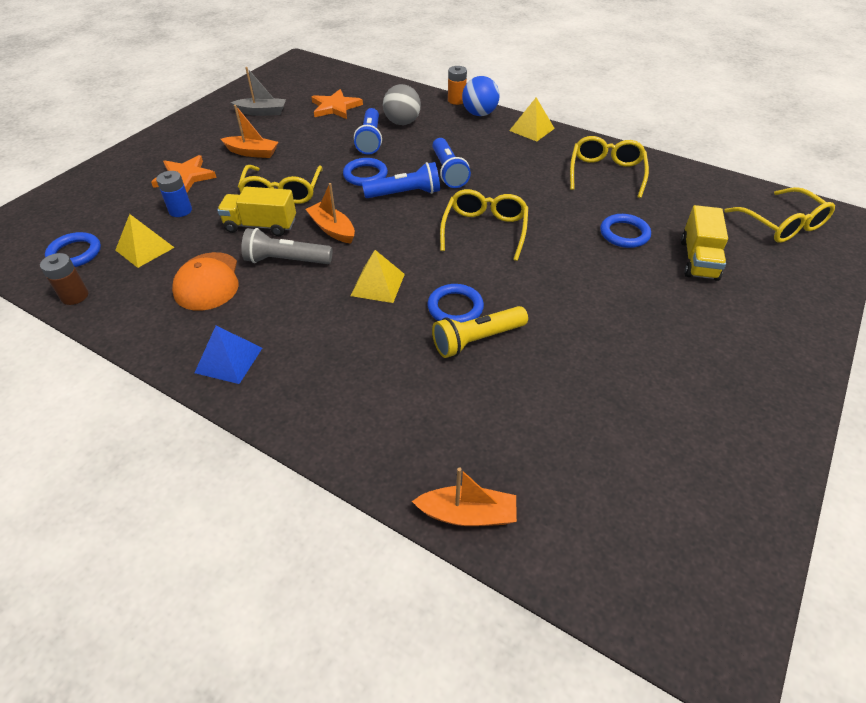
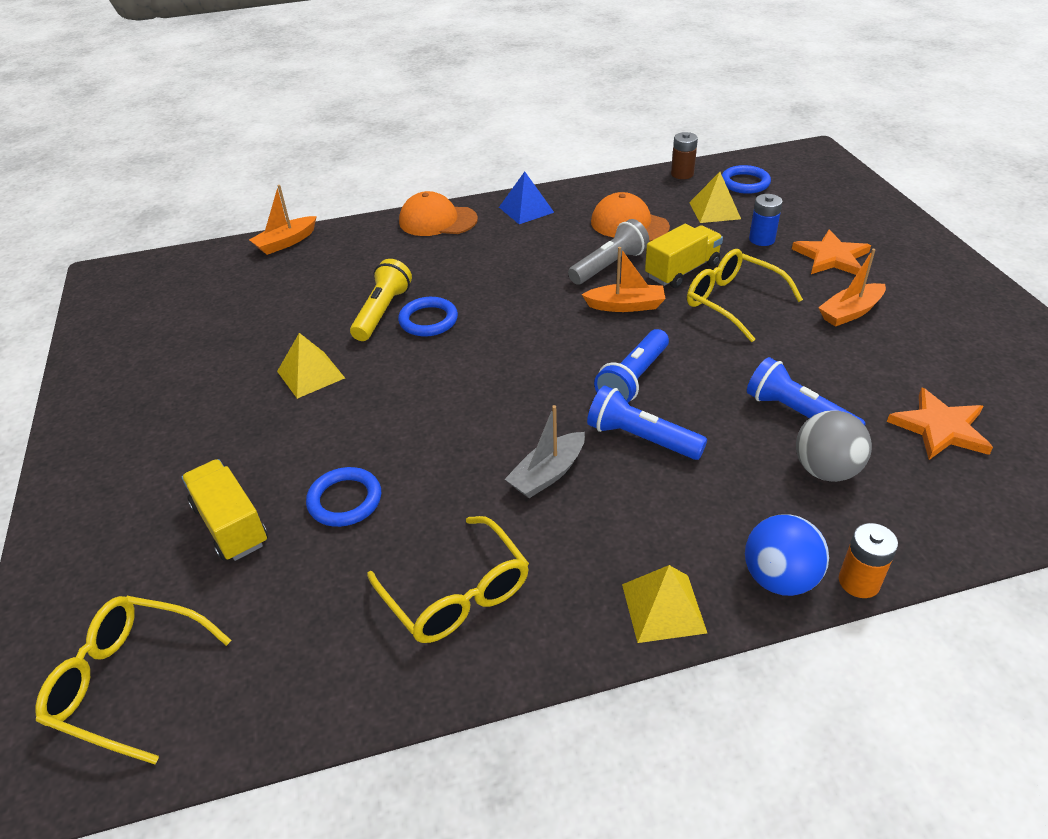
camera: 135 degrees right, 5 degrees down
(262, 112) = (974, 356): grey boat -> grey boat (548, 474)
(306, 412) = (437, 220): none -> orange cap
(365, 175) = (707, 369): blue ring -> none
(377, 284) = (513, 296): yellow pyramid -> yellow pyramid (311, 374)
(484, 230) = (497, 397): yellow glasses -> none

